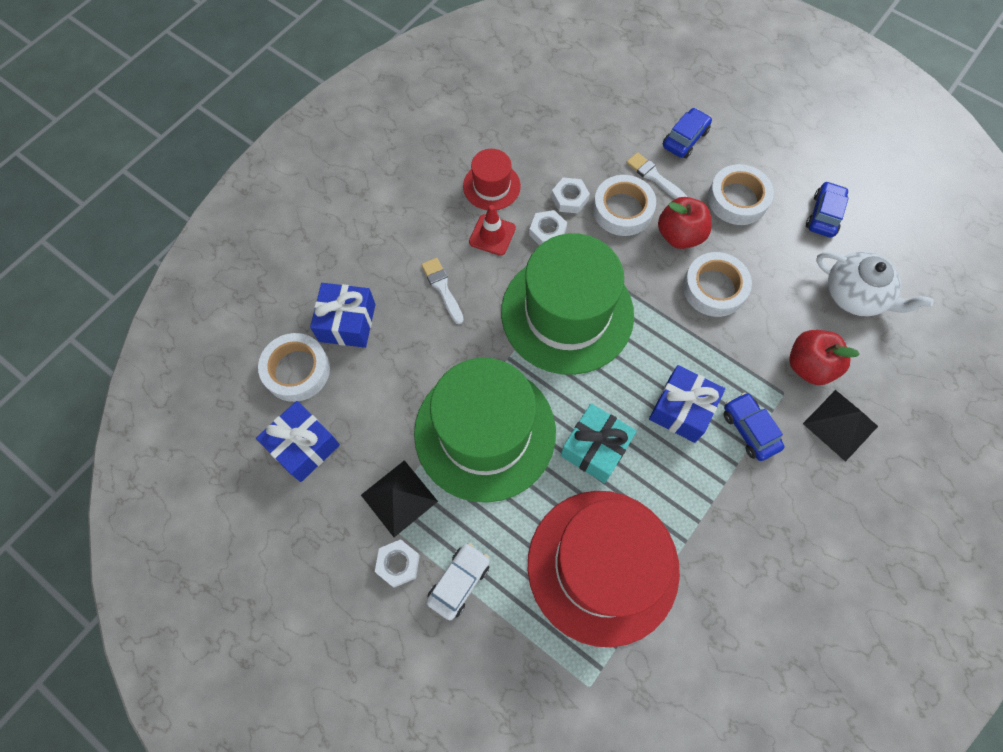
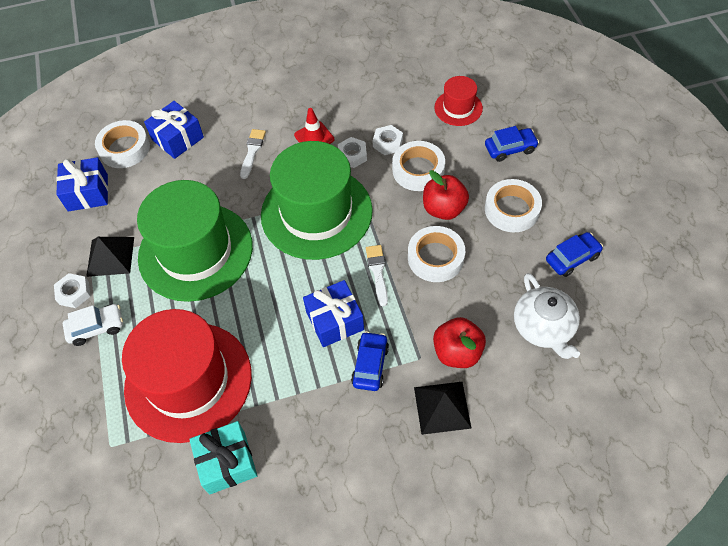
camera: 40 degrees right, 10 degrees down
(491, 186) = (342, 107): red hat -> red hat (458, 108)
(595, 448) = (254, 306): turquoise gift -> turquoise gift (227, 463)
(654, 177) = (462, 161): white brush -> white brush (377, 272)

